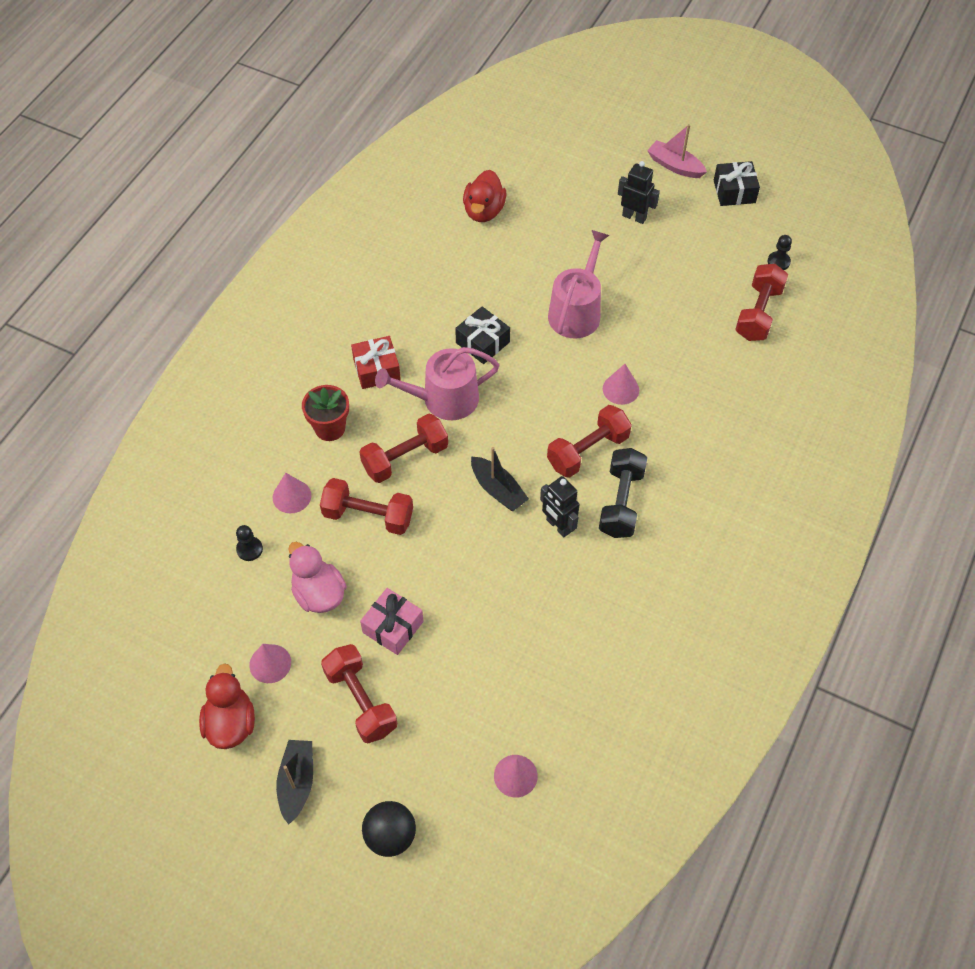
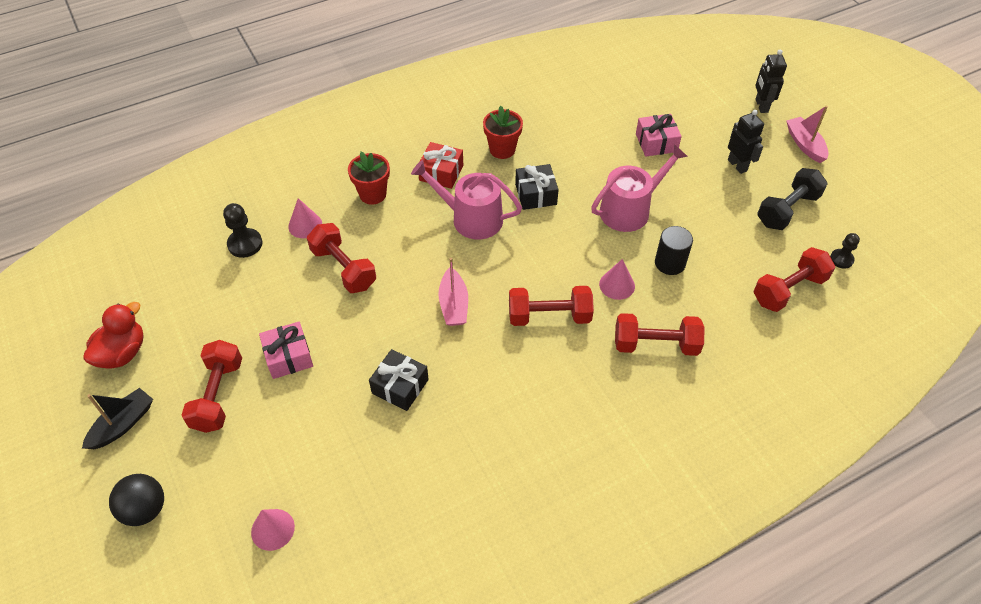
camera: 35 degrees right, 5 degrees down
(249, 549) = (245, 244): black pawn -> black pawn, size x1.52
(270, 663) = (185, 329): pink cone -> none
(319, 593) = (261, 301): pink duck -> none
(405, 458) = (406, 243): red dumbbell -> red dumbbell (655, 344)
(414, 314) = (502, 149): none -> red flower pot
(484, 211) = (617, 106): red duck -> none
(498, 489) = (454, 304): black boat -> pink boat
(548, 231) = (656, 142): none -> pink gift
(558, 526) = (476, 358): black robot -> black robot (761, 106)
(621, 502) = (542, 371): black dumbbell -> black dumbbell (787, 210)
(648, 343) = (670, 263): none -> black cylinder
(734, 191) = (843, 187): black gift -> black gift (400, 386)

